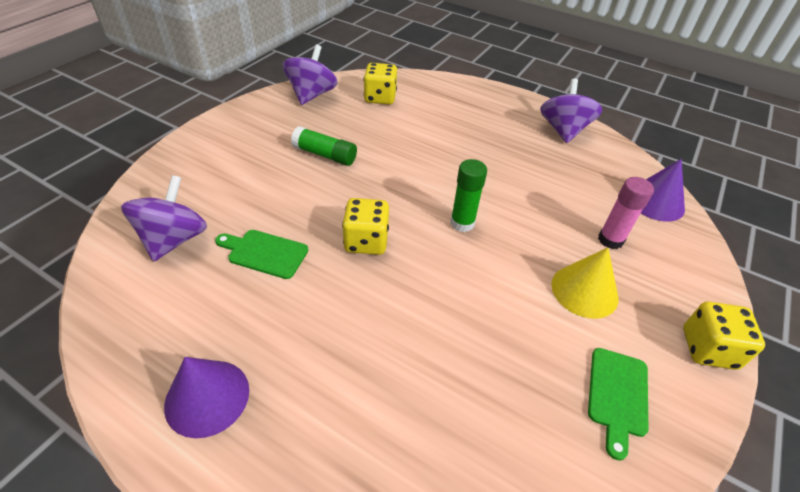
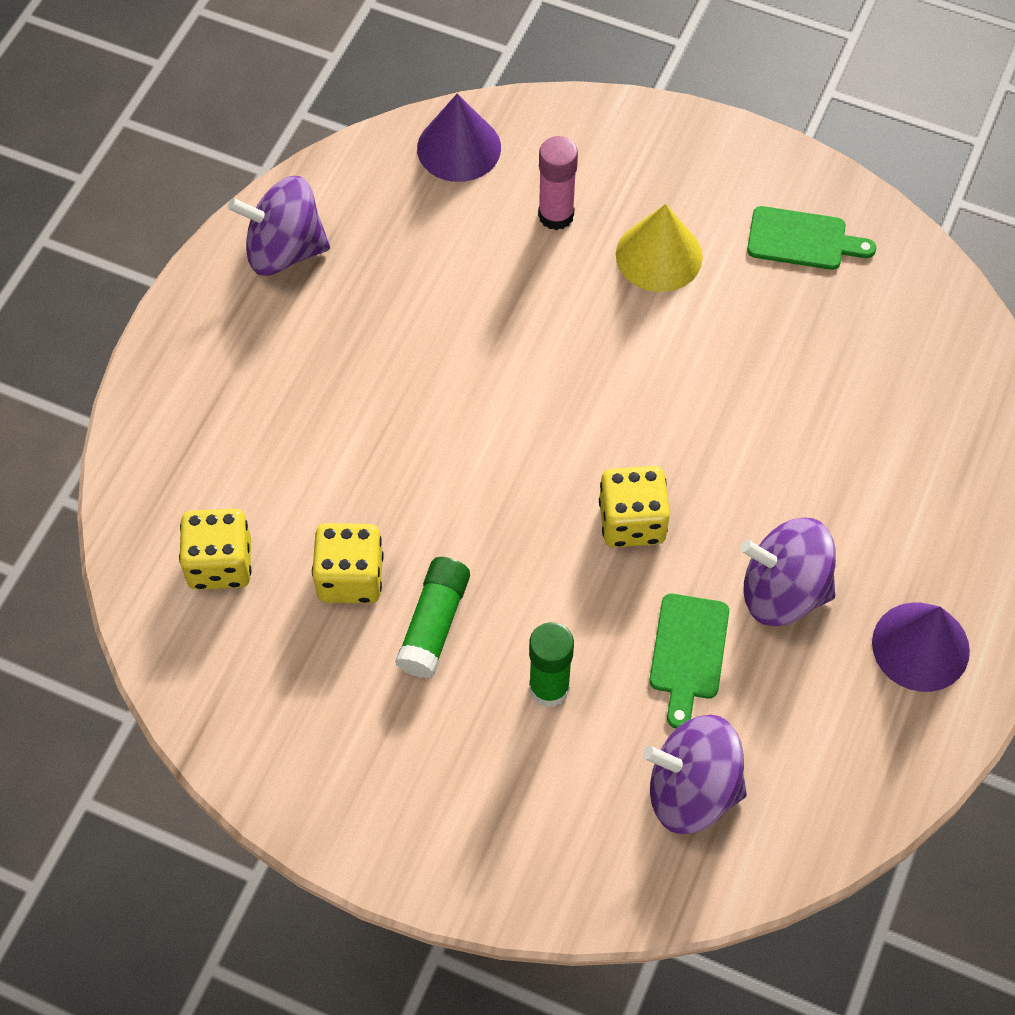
camera: 95 degrees left, 15 degrees up
(312, 95) = (230, 696): purple spinning top -> purple spinning top (783, 591)
(462, 223) = (564, 399): green glue stick -> green glue stick (549, 688)
(708, 348) = (716, 143): yellow dice -> yellow dice (350, 577)

